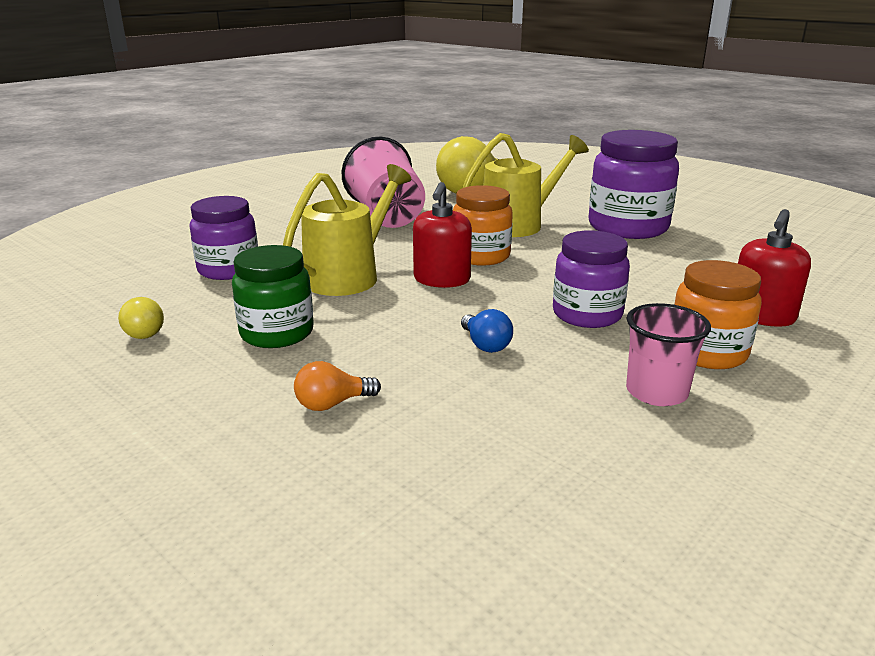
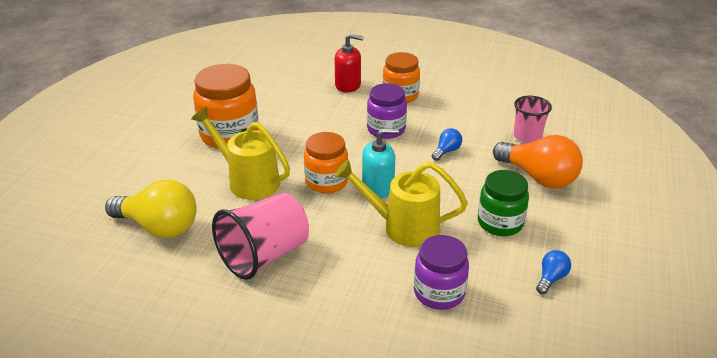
camera: 115 degrees left, 10 degrees up
(143, 332) = (551, 278): yellow light bulb -> blue light bulb
(332, 404) = (538, 177): orange light bulb -> orange light bulb, size x2.18
(442, 280) = (378, 187): red soap dispenser -> turquoise soap dispenser
(628, 227) = (229, 135): purple jar -> orange jar
(656, 392) = (447, 103): pink cup -> pink cup (527, 136)

